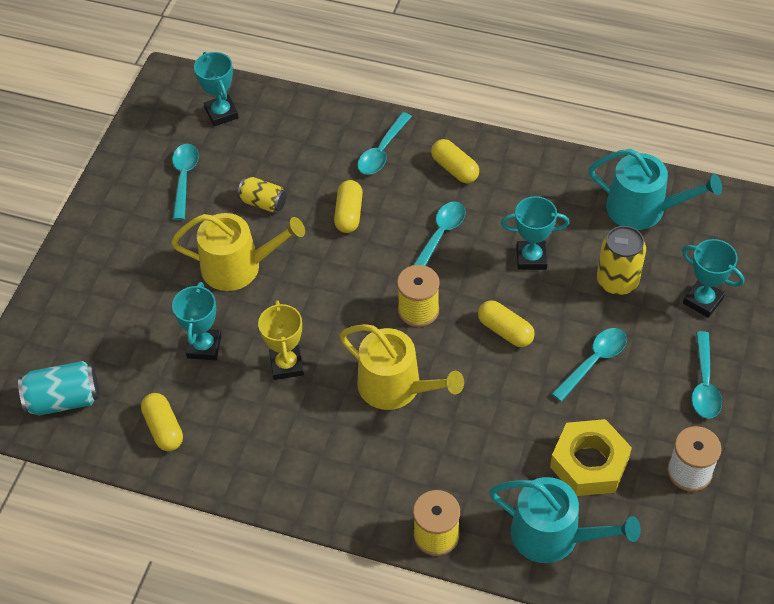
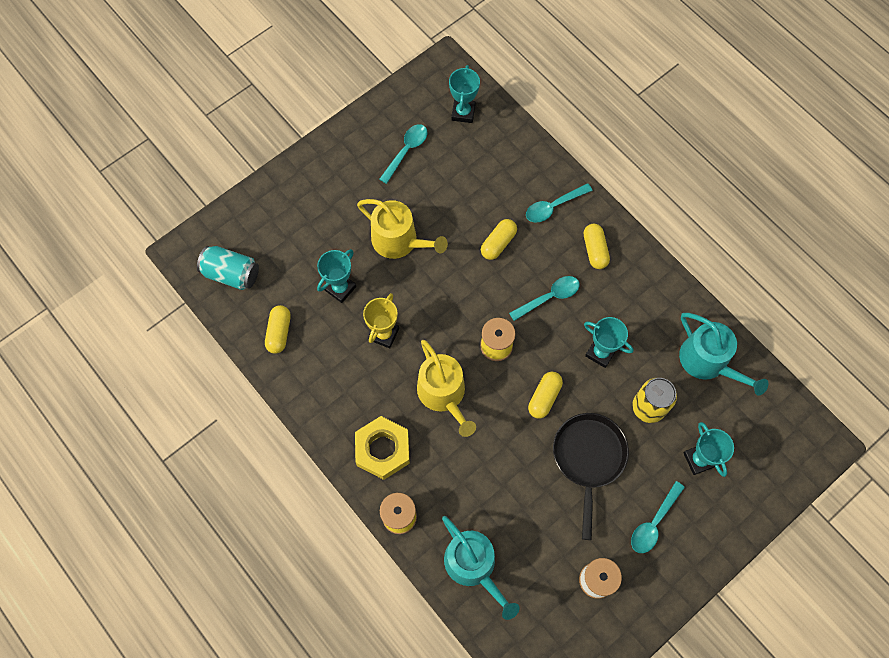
camera: 30 degrees right, 15 degrees up
(263, 203) = (446, 201): yellow can -> none
(505, 331) = (544, 397): yellow capsule -> yellow capsule turned 45 degrees clockwise
(589, 463) = (533, 530): yellow nut -> yellow nut (382, 449)
(593, 362) = (588, 458): turquoise spoon -> black pan

